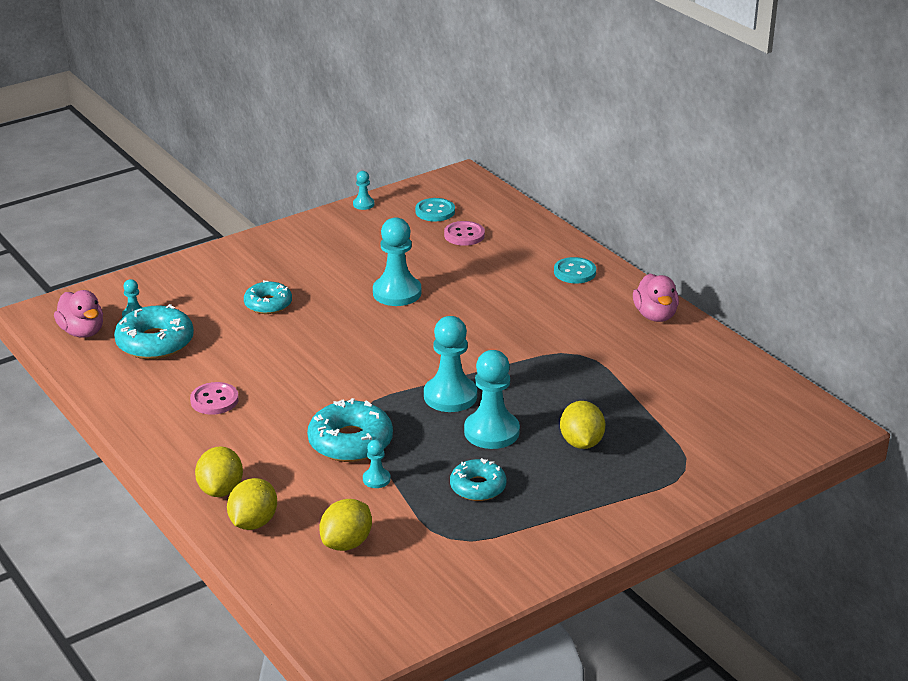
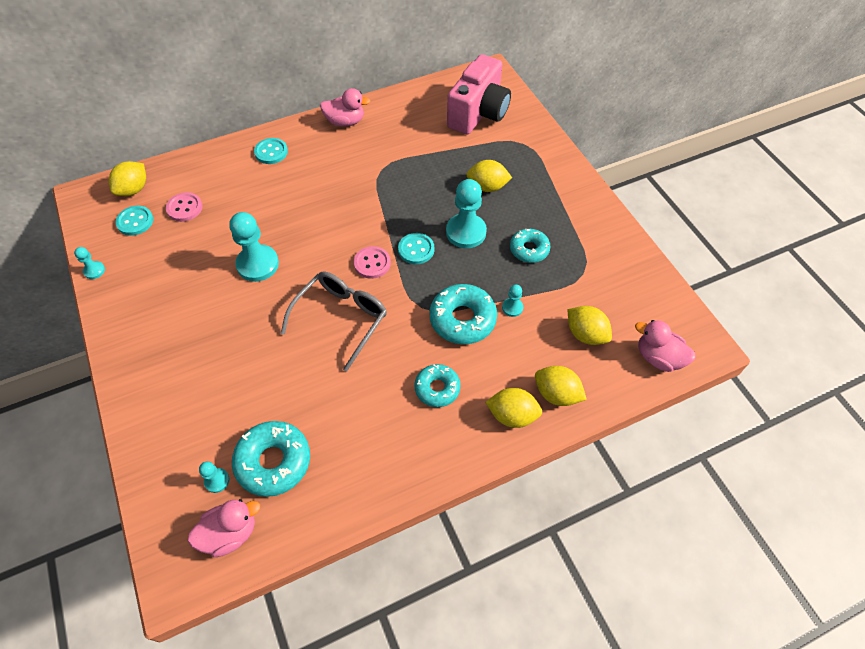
camera: 80 degrees left, 25 degrees up
(214, 400) = (383, 414): pink button -> pink button (372, 263)
(268, 304) = (240, 361): turquoise donut -> turquoise donut (437, 388)
(320, 610) = (658, 357): none -> pink duck
(334, 357) = (341, 318): none -> grey glasses
(450, 396) = (416, 249): turquoise pawn -> turquoise button
(480, 201) = (134, 189): none -> yellow lemon
(730, 422) = (478, 113): none -> pink camera

